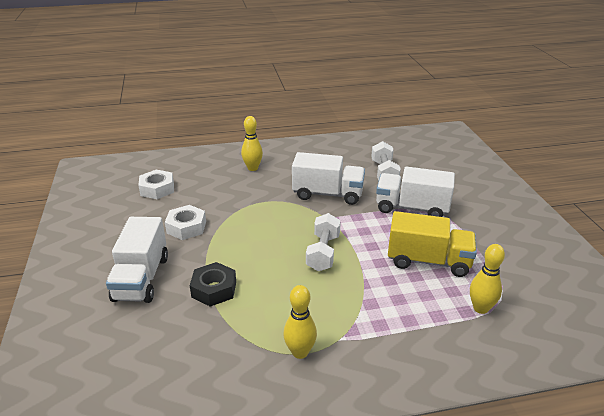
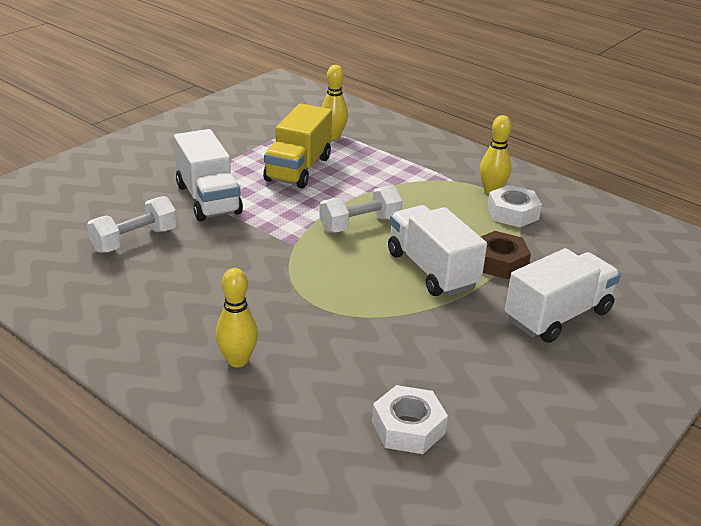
camera: 130 degrees left, 0 degrees up
(186, 227) = (445, 338): white nut -> white nut (512, 213)
(214, 289) = (499, 262): black nut -> brown nut
(328, 194) = (239, 263): white truck -> white truck (432, 270)
(428, 261) = (298, 169): yellow truck -> yellow truck turned 135 degrees counterclockwise

